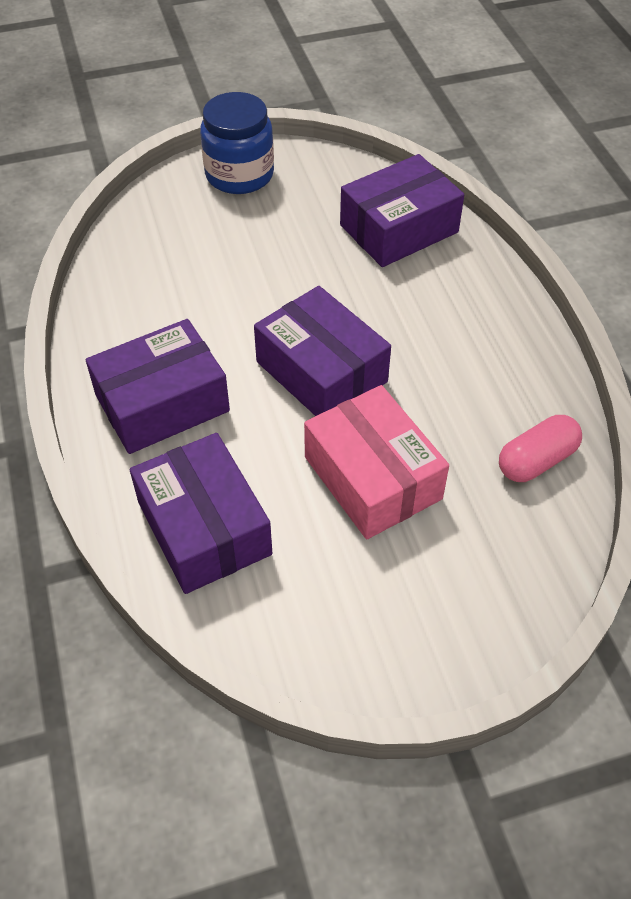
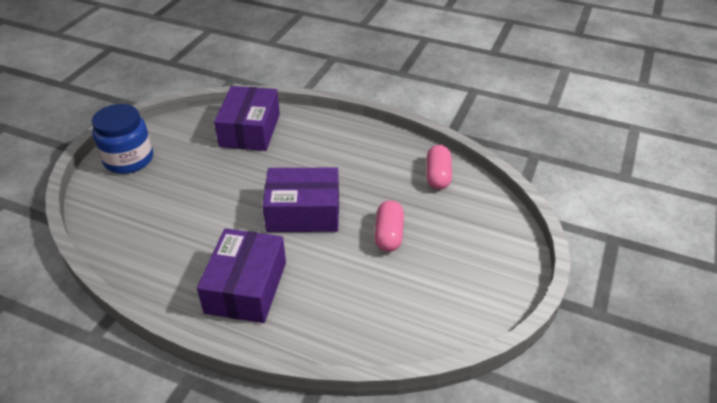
camera: 50 degrees left, 10 degrees down
(204, 528) = (350, 319): purple box -> none
(372, 478) = (389, 235): pink box -> pink capsule

